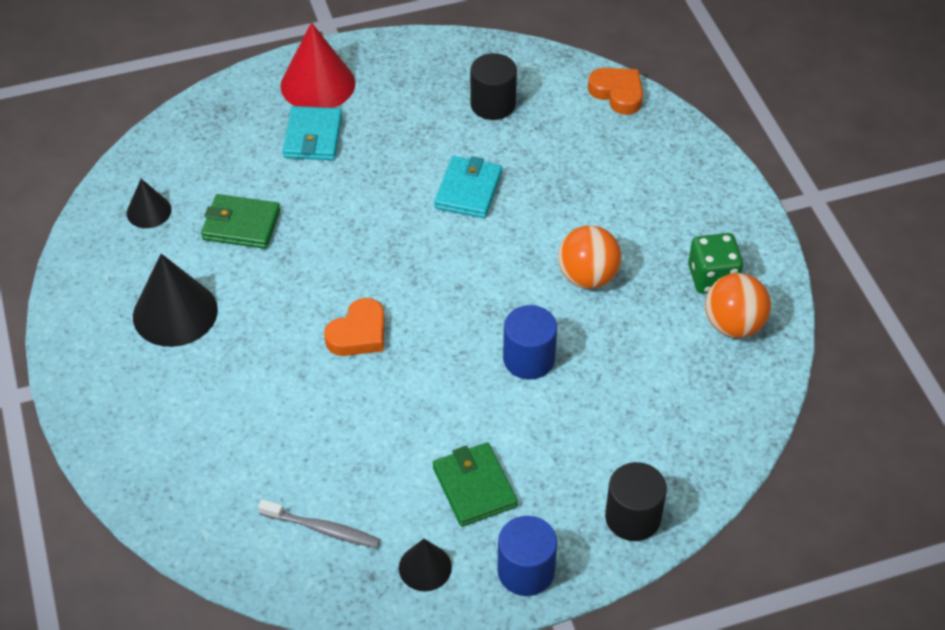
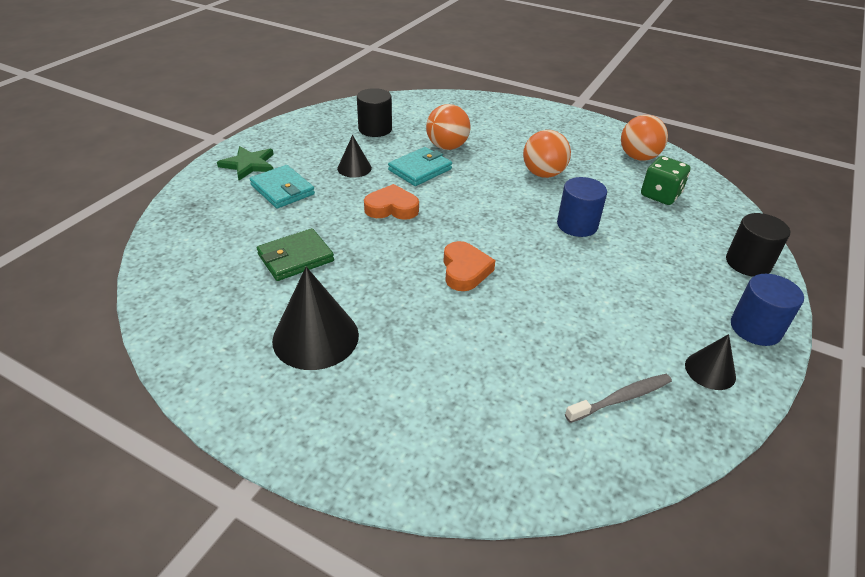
camera: 45 degrees left, 10 degrees down
(149, 211) = (207, 288): black cone -> black cone (354, 168)
(318, 84) = (249, 164): red cone -> green star
(468, 190) = (420, 169): turquoise wallet -> turquoise wallet turned 75 degrees clockwise
(474, 487) = (658, 305): green wallet -> none
(536, 176) = (447, 147): none -> orange ball
(617, 93) = (434, 99): orange heart -> orange heart (392, 208)
(712, 278) = (597, 145): green dice -> green dice (660, 195)

